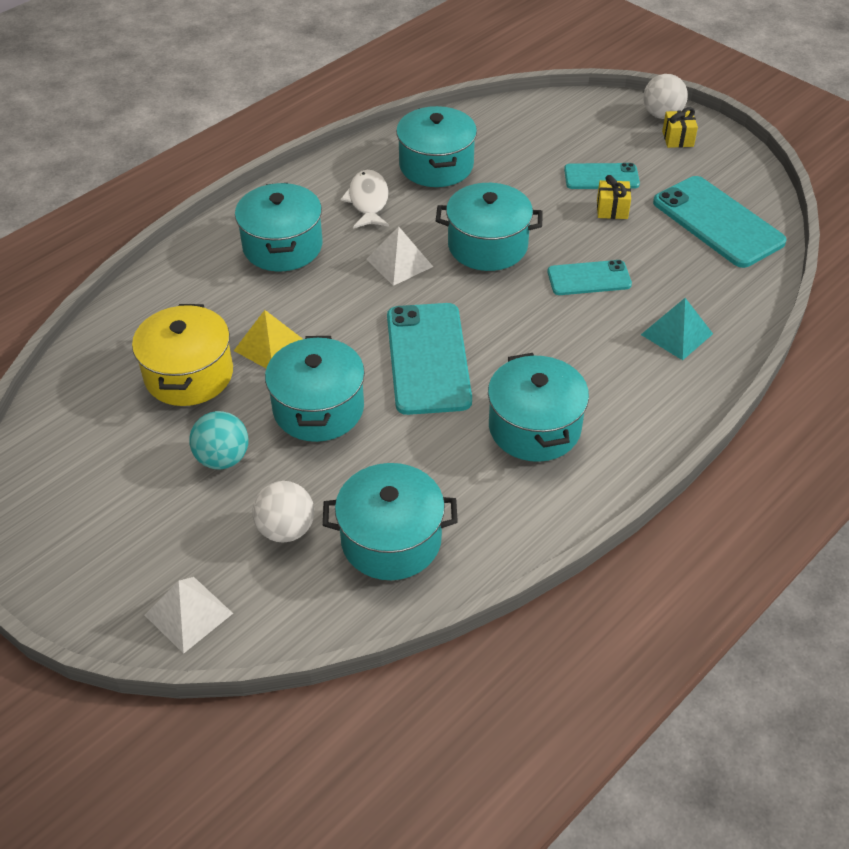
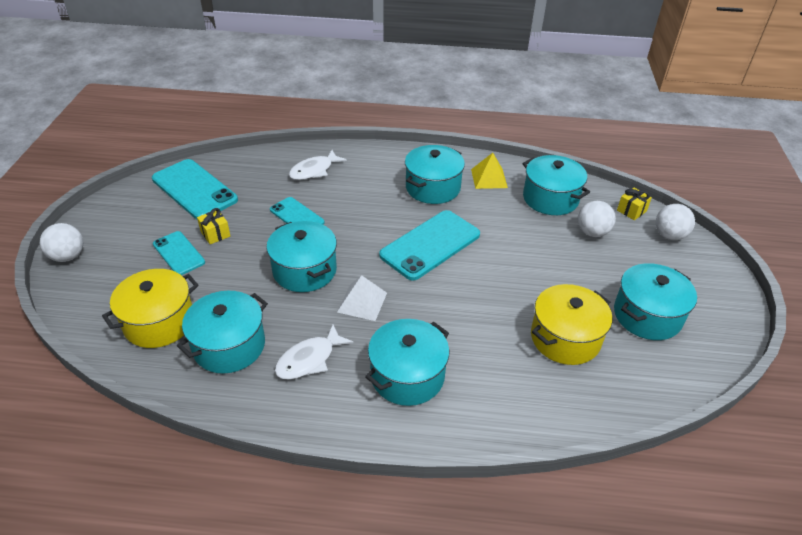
camera: 130 degrees left, 5 degrees down
(188, 614) = (669, 235): white pyramid -> white ball
(223, 458) = (591, 281): turquoise ball -> none
(270, 346) = (499, 316): yellow pyramid -> yellow pyramid (489, 178)
(318, 408) = (515, 265): turquoise pot -> turquoise pot (647, 315)
(509, 139) = (159, 322): none -> yellow pot
(676, 334) = (314, 171): turquoise pyramid -> white fish
(677, 139) = (100, 237): yellow gift -> yellow gift (631, 211)
(718, 222) = (194, 189): turquoise phone -> turquoise phone turned 60 degrees counterclockwise

